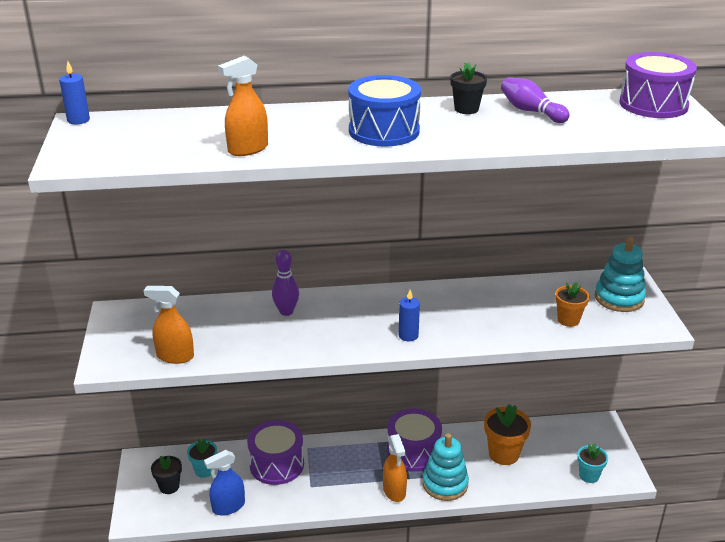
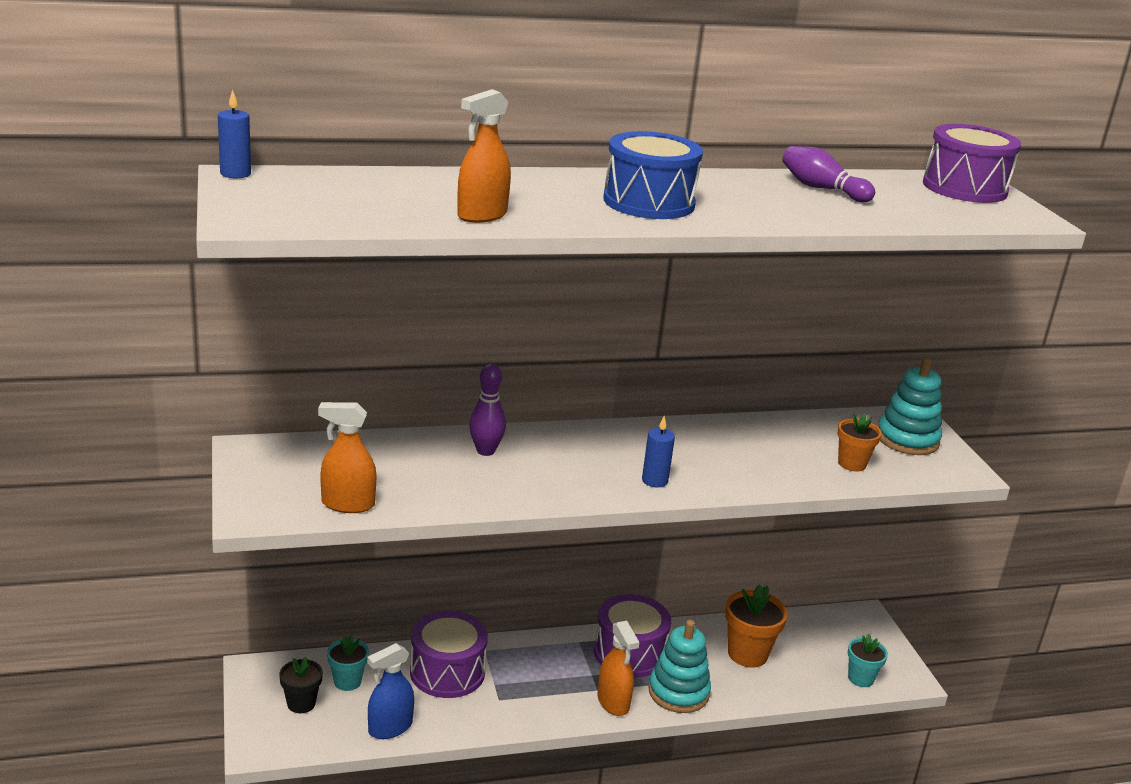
camera: 10 degrees left, 5 degrees down
(466, 109) = (741, 183): black flower pot -> none

